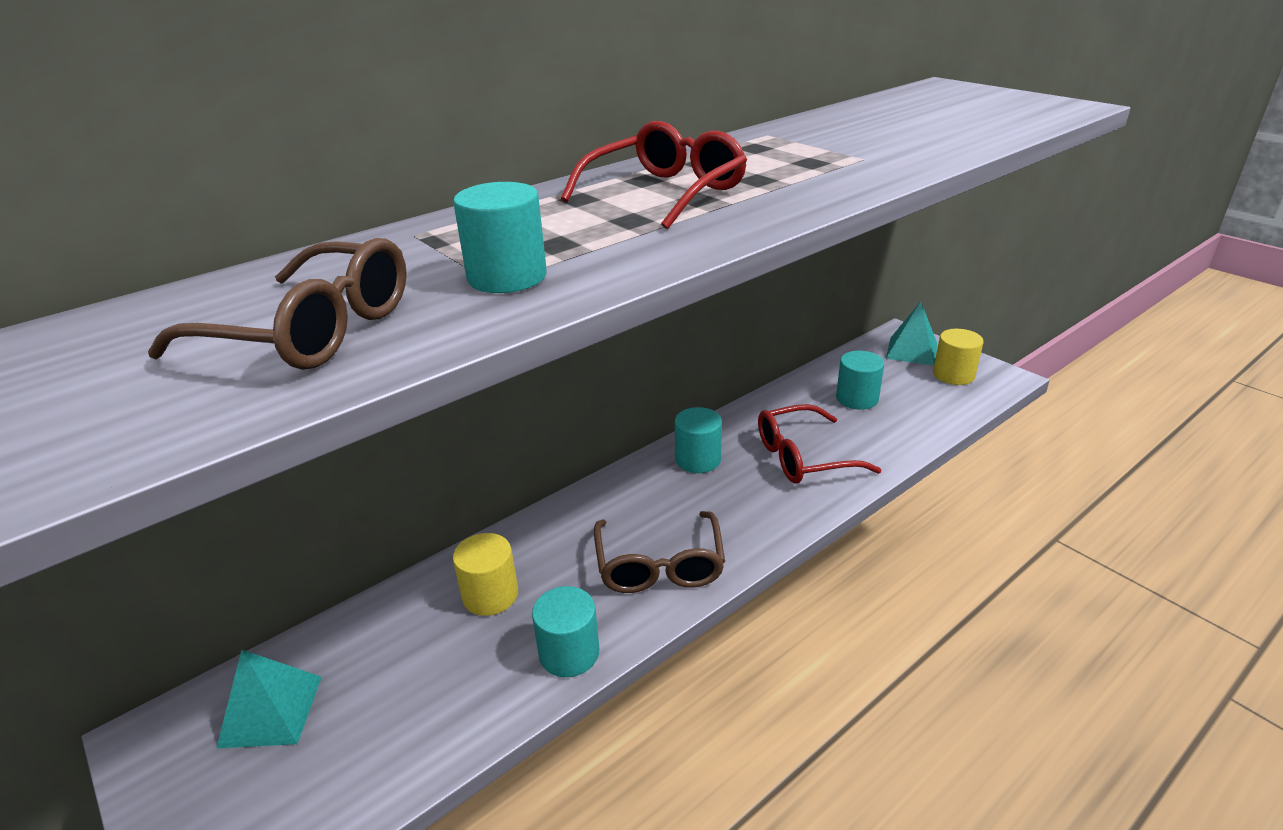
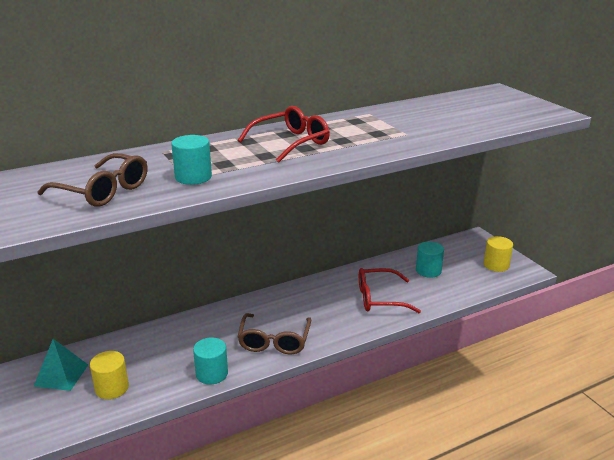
camera: 10 degrees right, 5 degrees down
(490, 595) = (181, 341): yellow cylinder -> yellow cylinder (112, 388)
(698, 459) = (318, 291): turquoise cylinder -> none
(911, 351) = (477, 247): turquoise pyramid -> none

